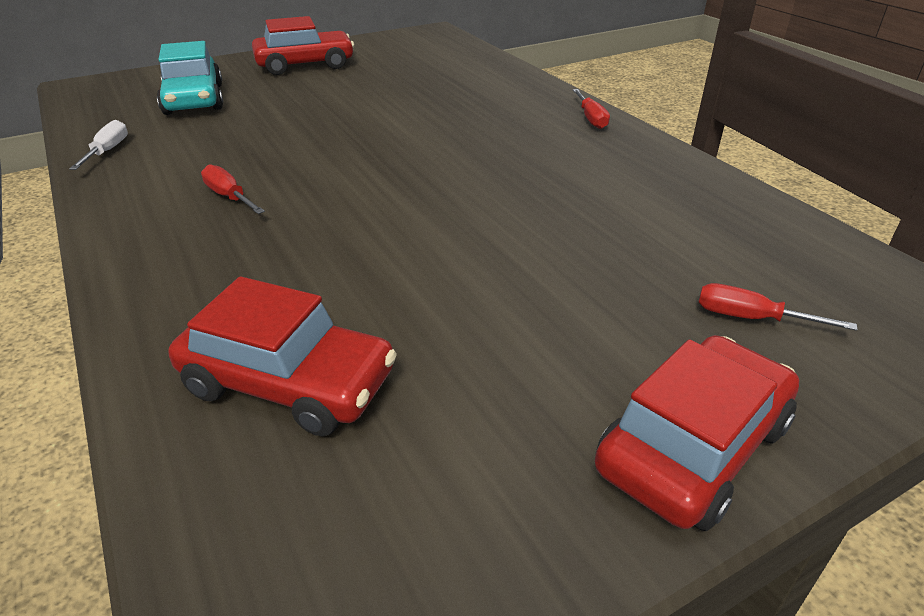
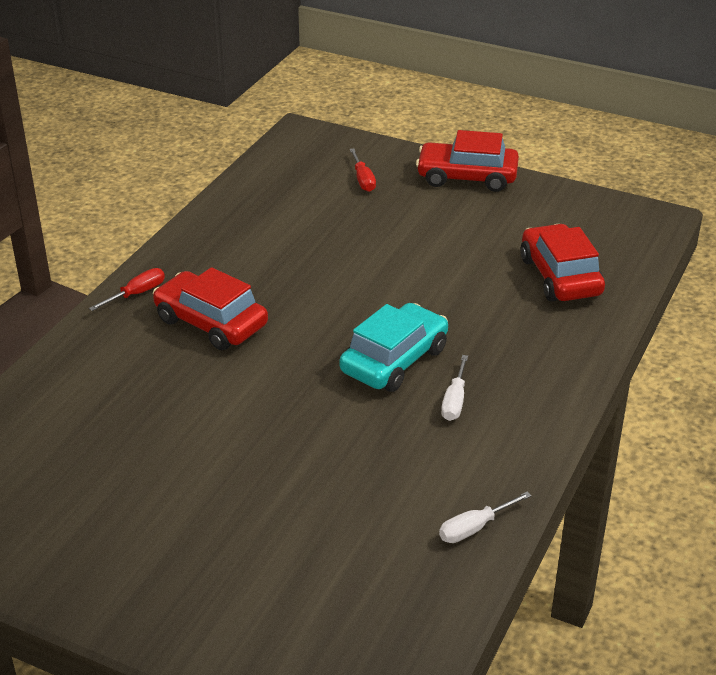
camera: 125 degrees left, 0 degrees up
(194, 99) = (319, 567): turquoise car -> turquoise car (394, 360)
(229, 196) = (454, 401): red screwdriver -> white screwdriver
(305, 65) = (135, 554): red car -> red car (211, 322)

